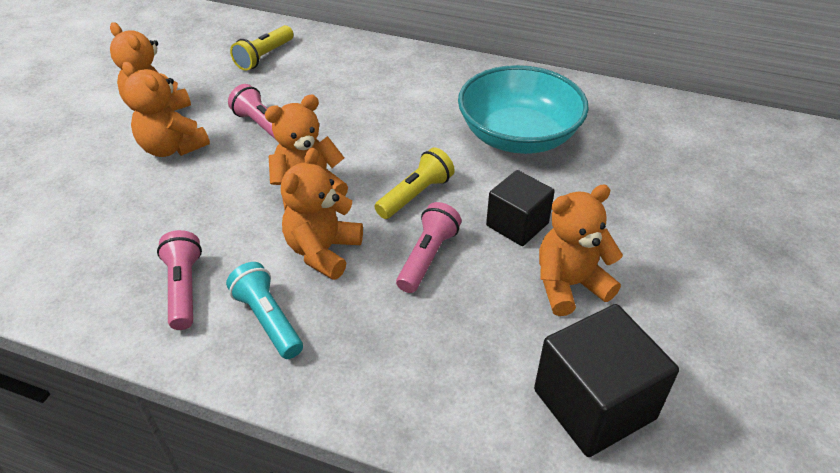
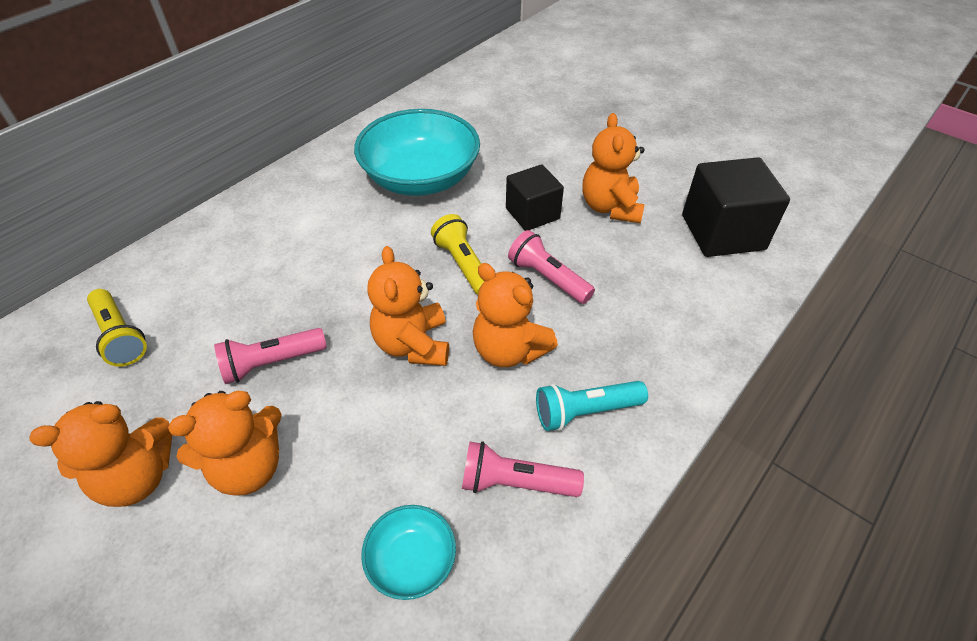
camera: 70 degrees left, 5 degrees up
(110, 247) = (411, 560): none -> turquoise bowl

